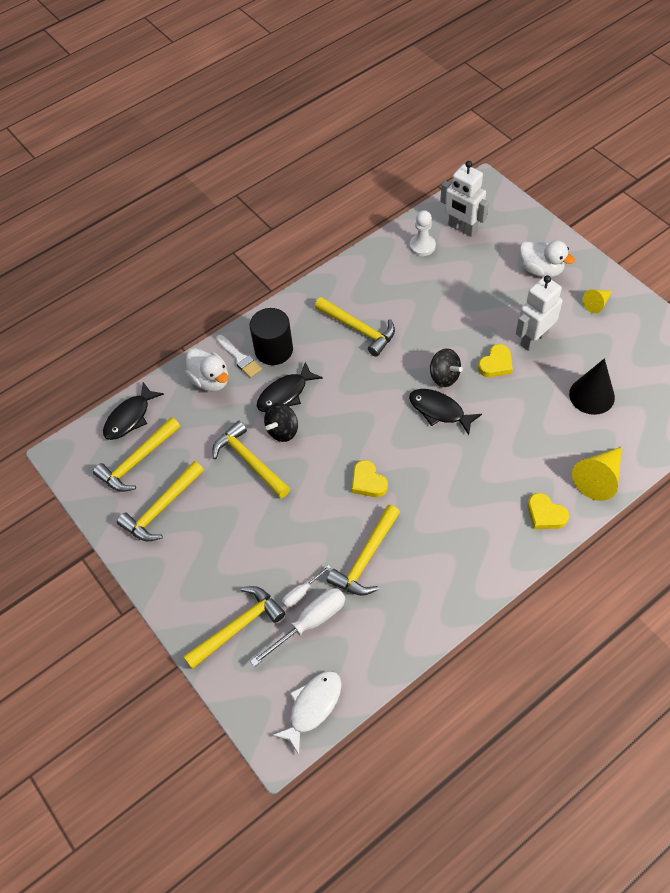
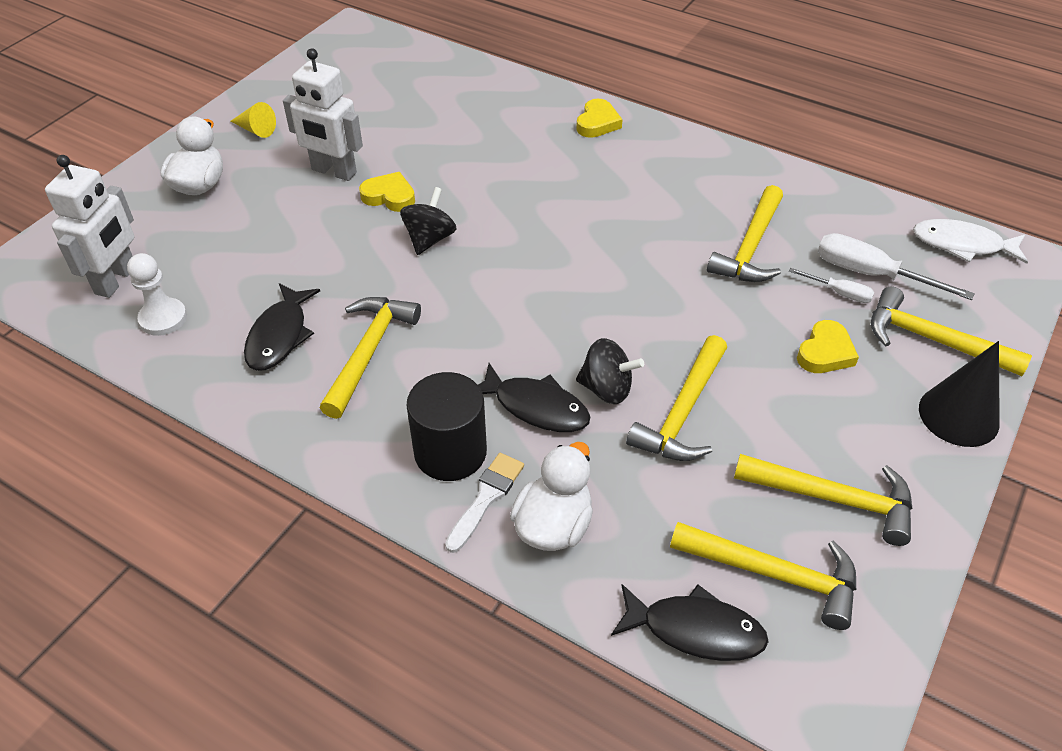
camera: 115 degrees left, 10 degrees down
(366, 558) = (750, 247): yellow hammer -> yellow hammer turned 105 degrees clockwise
(368, 482) = (640, 272): yellow heart -> yellow heart (825, 352)
(439, 411) = (491, 232): black fish -> black fish (279, 336)
(592, 395) = (411, 114): black cone -> black cone (958, 415)
(599, 478) = (527, 94): yellow cone -> none

